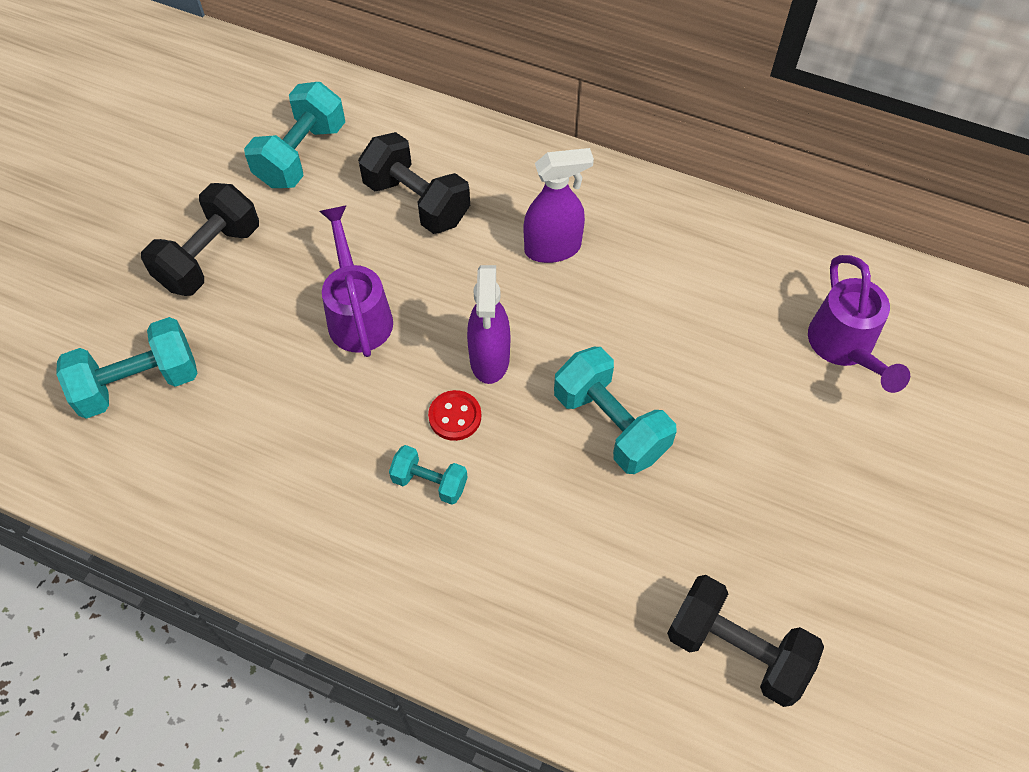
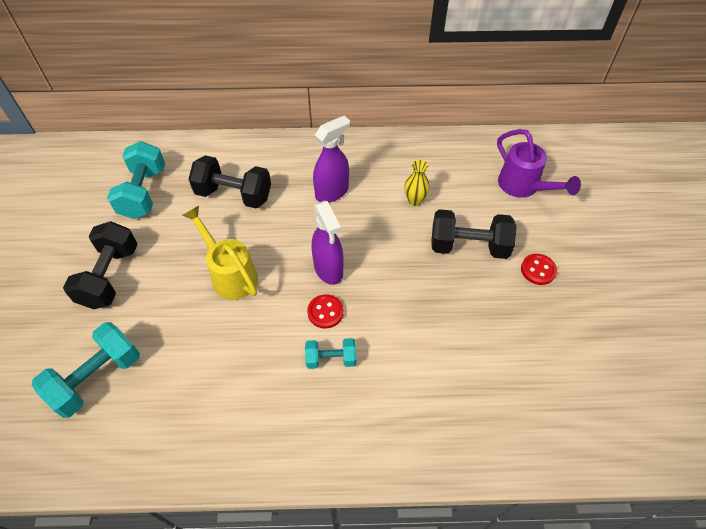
camera: 25 degrees left, 5 degrees down
(358, 313) = (230, 274): purple watering can -> yellow watering can
(610, 424) = (421, 279): turquoise dumbbell -> none
(665, 306) = (415, 200): none -> yellow vase
(736, 649) = (566, 378): black dumbbell -> black dumbbell (468, 246)
(789, 482) = (538, 270): none -> red button

